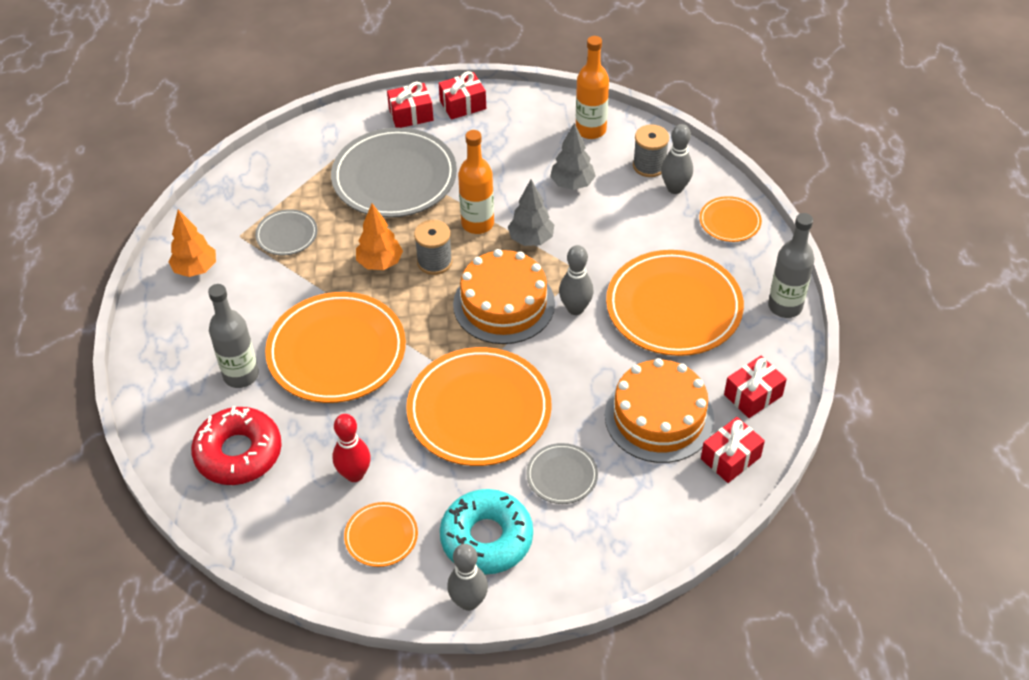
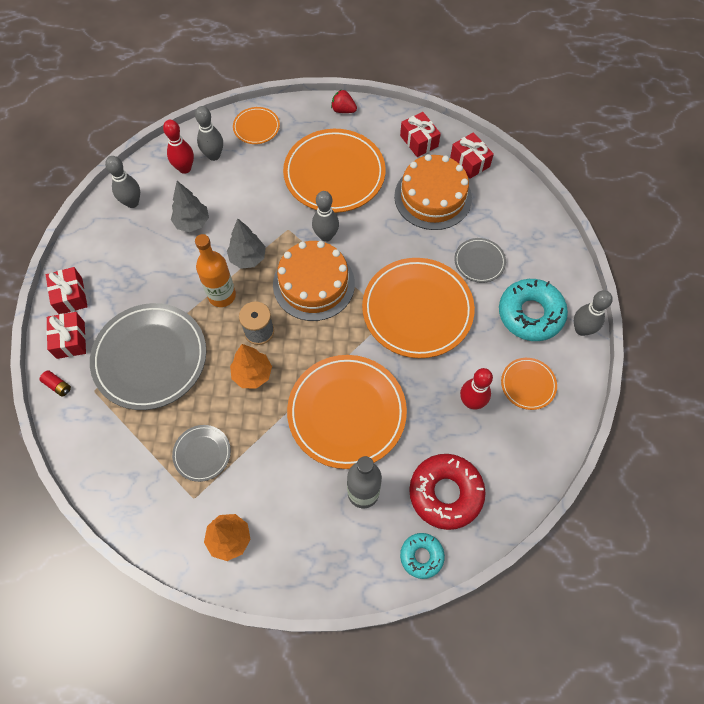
camera: 85 degrees left, 15 degrees up
(167, 434) = (421, 556): none -> turquoise donut
(359, 115) = (58, 386): none -> red battery
(590, 130) = (132, 202): orange bottle -> grey bowling pin
(649, 166) = (185, 168): grey spool -> red bowling pin
(785, 306) = (343, 110): grey bottle -> red strawberry

